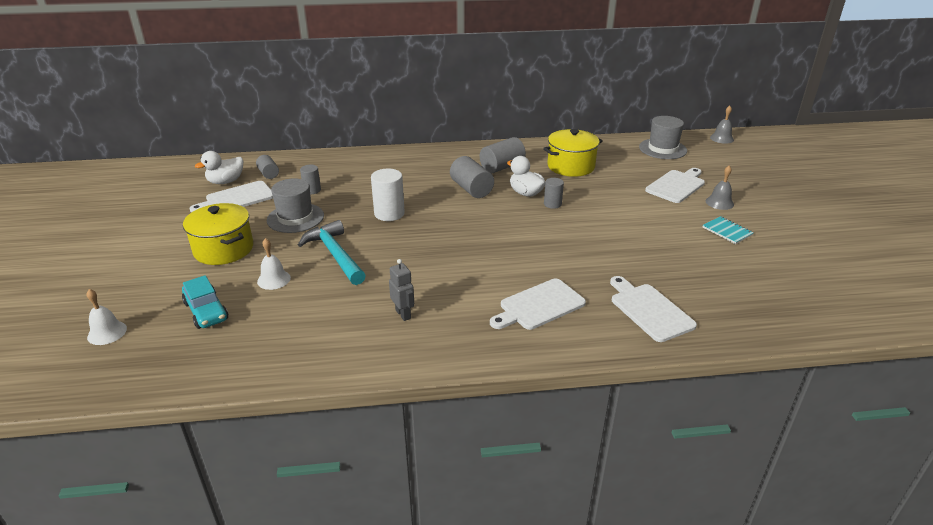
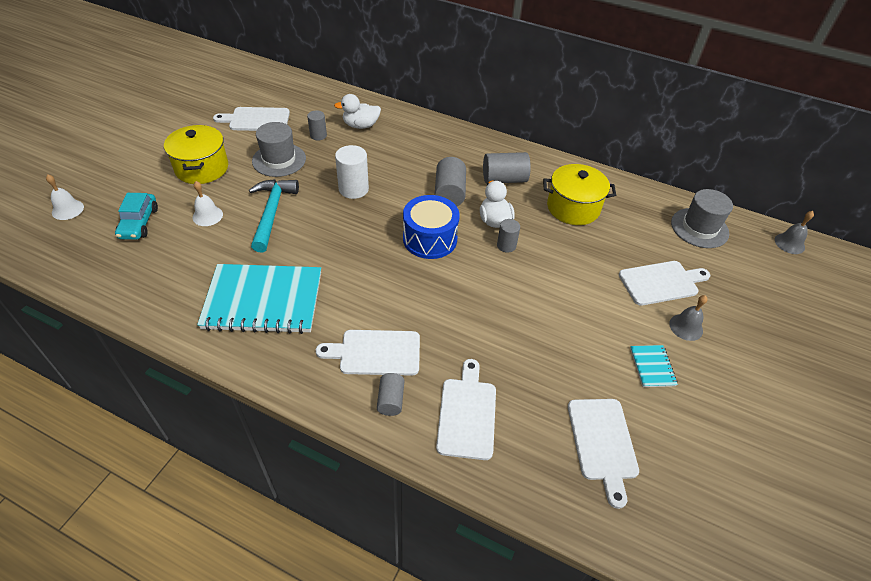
camera: 30 degrees right, 15 degrees up
(226, 181) = (264, 98): white duck -> white duck (361, 125)
(268, 174) = (302, 103): grey cylinder -> grey cylinder (391, 400)
(403, 314) = (263, 300): grey robot -> turquoise notebook
(491, 221) = (430, 239): none -> blue drum
(750, 284) = (602, 443): none -> white cutting board

